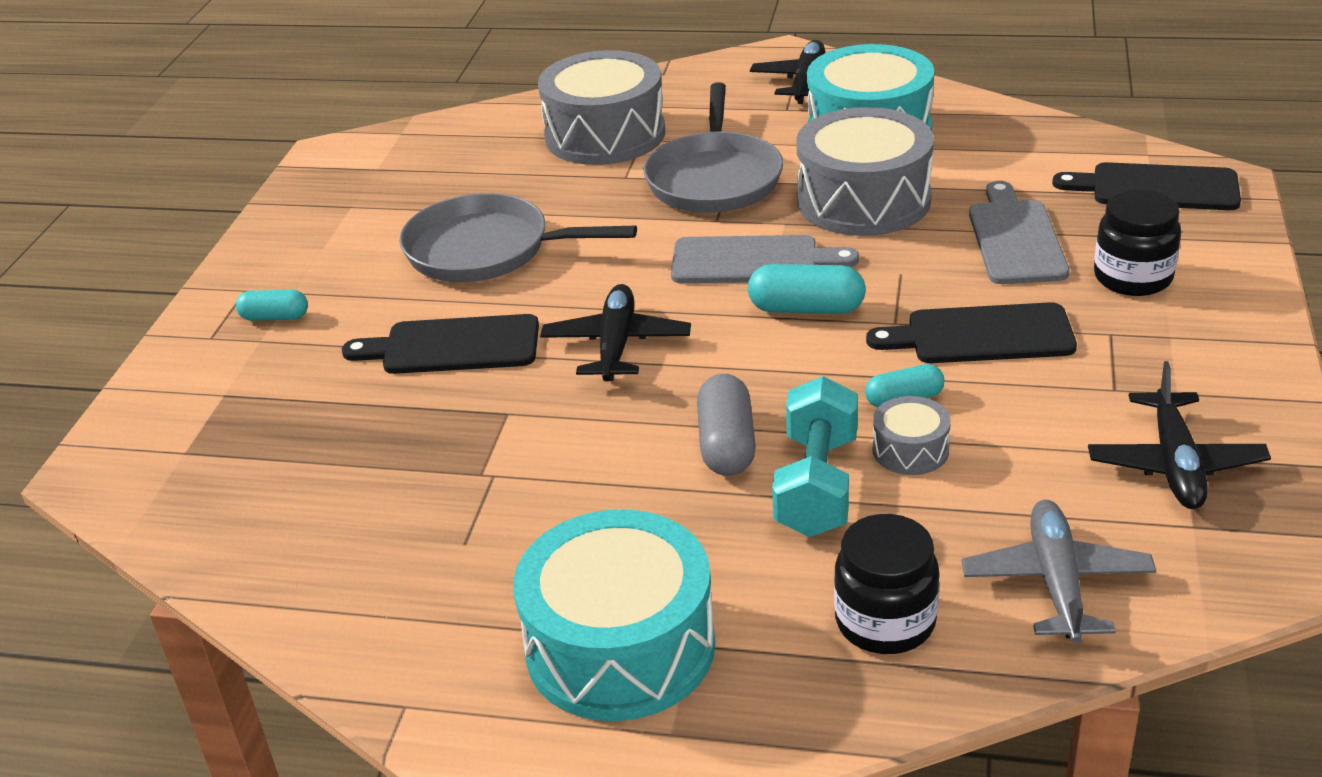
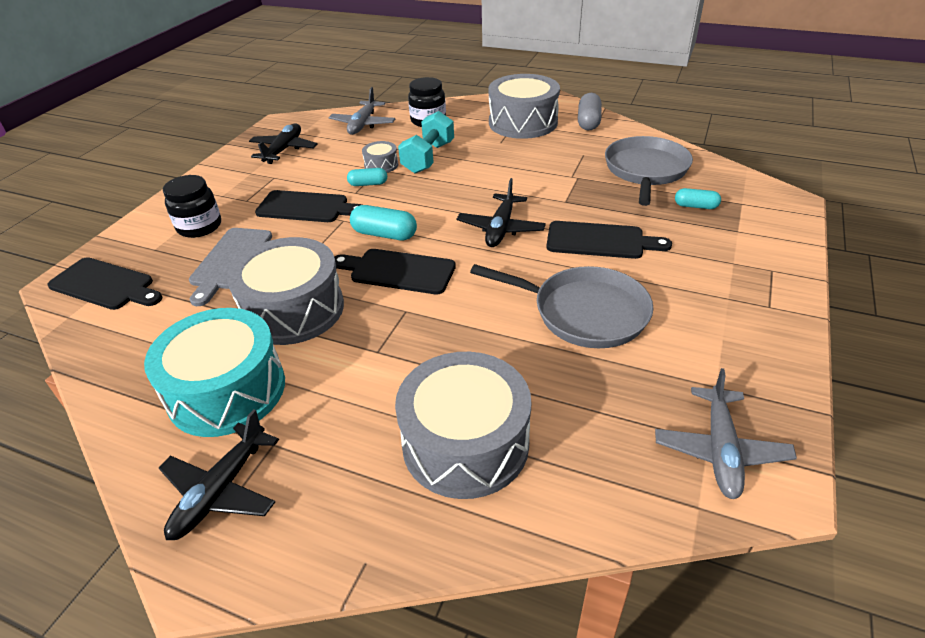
camera: 170 degrees left, 5 degrees up
(275, 317) = (732, 279): turquoise capsule -> turquoise capsule (695, 206)
(368, 164) = (720, 450): none -> grey plane
(620, 647) = (523, 122): turquoise drum -> grey drum
(714, 178) = (387, 356): grey pan -> grey pan (645, 170)
(726, 444) = (459, 176): grey capsule -> grey capsule (588, 122)
(752, 261) = (398, 271): grey cutting board -> black cutting board

